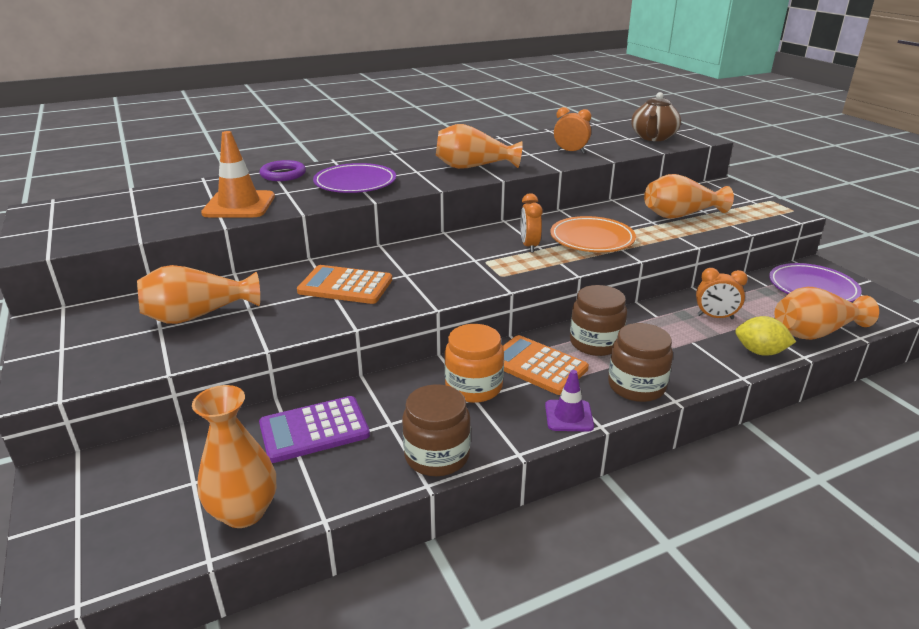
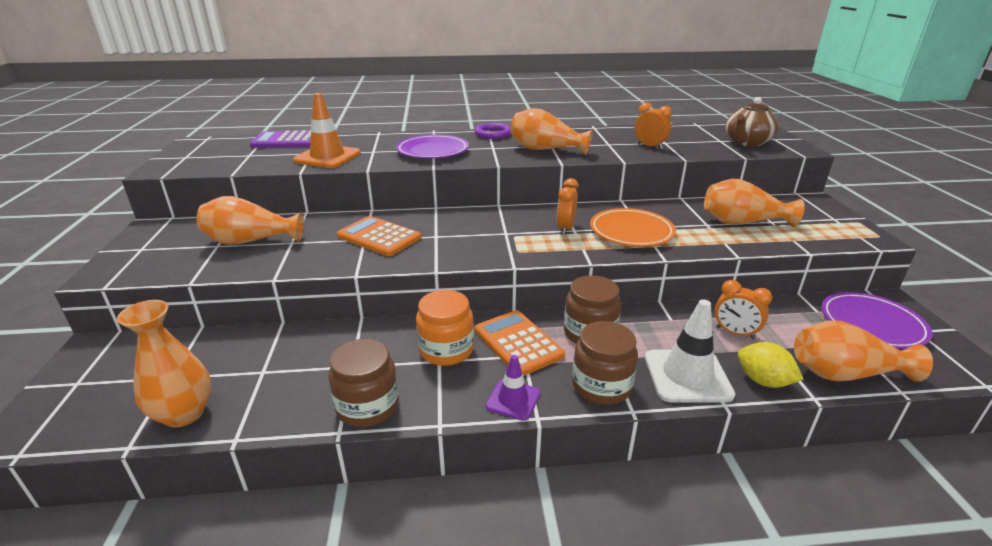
camera: 20 degrees right, 0 degrees up
(283, 174) = (384, 137): purple ring -> purple ring (493, 134)
(314, 430) = (289, 356): purple calculator -> purple calculator (286, 141)
(700, 361) = (687, 376): none -> white traffic cone

